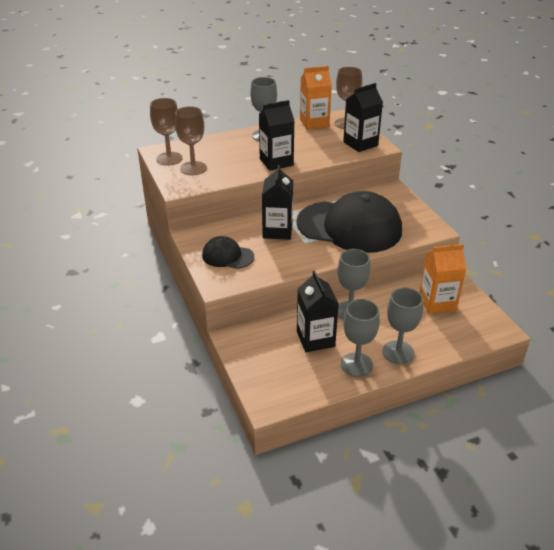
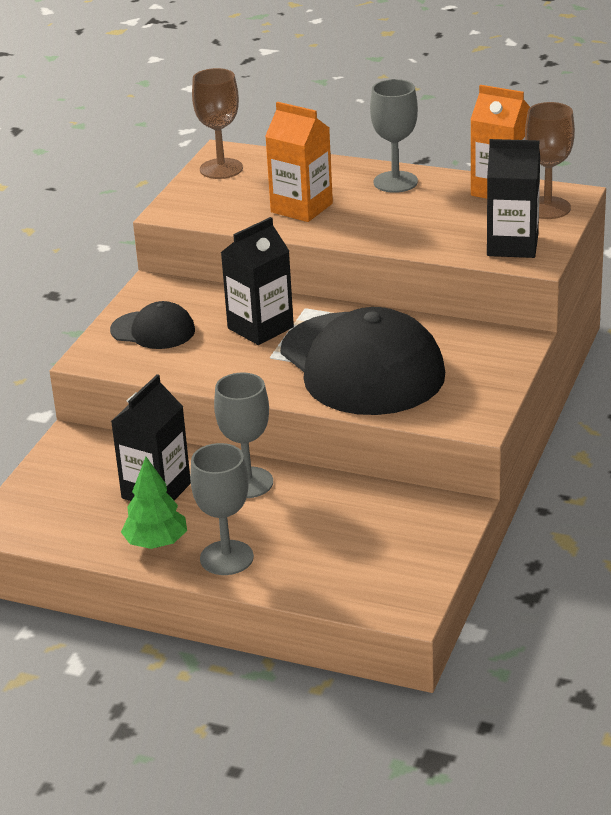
camera: 45 degrees right, 5 degrees down
(193, 168) = (229, 193): brown goblet -> none
(227, 256) = (153, 330): black cap -> black cap turned 135 degrees clockwise
(276, 162) = (347, 225): black carton -> none
(356, 365) = (156, 543): grey goblet -> green tree
(437, 303) = (378, 533): orange carton -> orange carton (301, 208)

